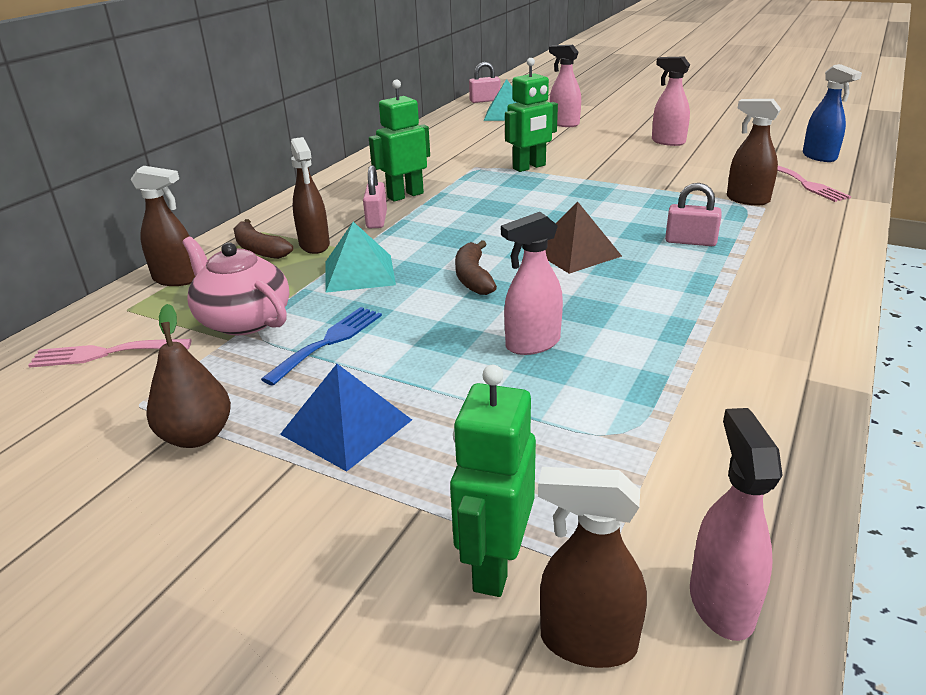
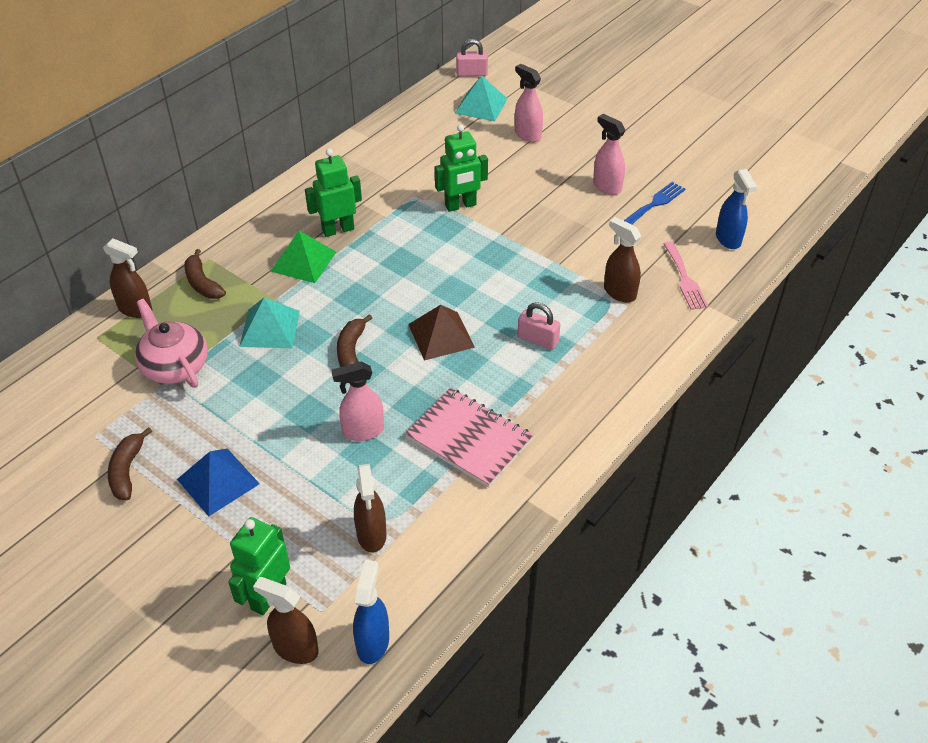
camera: 10 degrees right, 15 degrees up
(104, 353) = (77, 382): pink fork -> none
(197, 436) = (127, 470): brown pear -> brown banana
(314, 245) = (245, 286): brown spray bottle -> brown spray bottle (371, 535)
(329, 341) = (228, 401): blue fork -> blue fork (654, 204)
(376, 220) = (303, 261): pink padlock -> green pyramid
(679, 331) = (469, 439): none -> pink notebook
(721, 603) = (373, 642): pink spray bottle -> blue spray bottle

